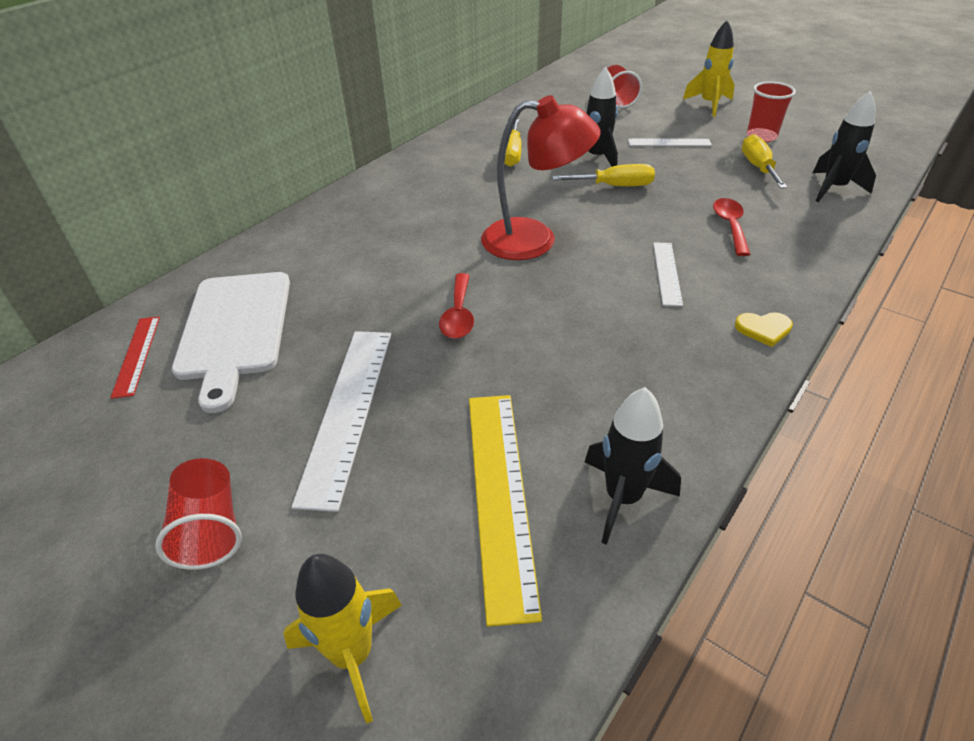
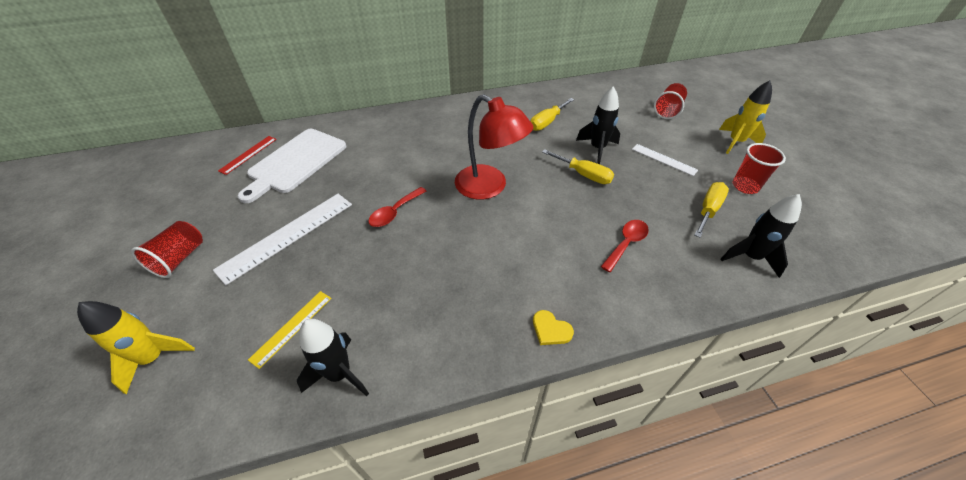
camera: 35 degrees right, 5 degrees up
(500, 495) = (292, 327): yellow ruler -> yellow ruler, size x0.55
(667, 273) = (539, 253): white ruler -> none

